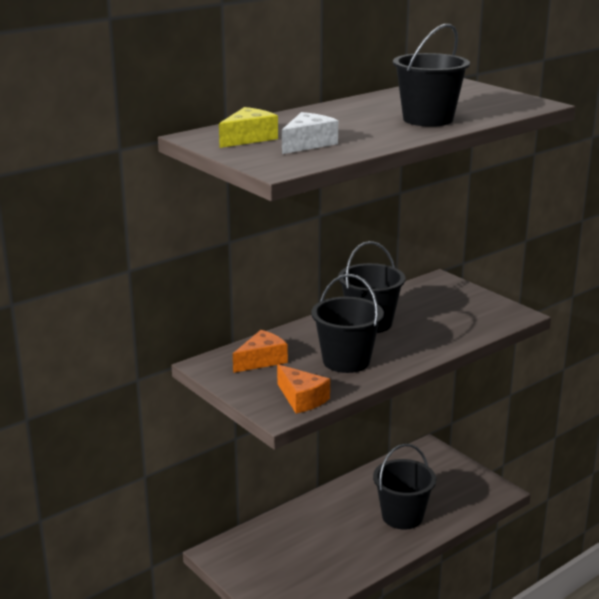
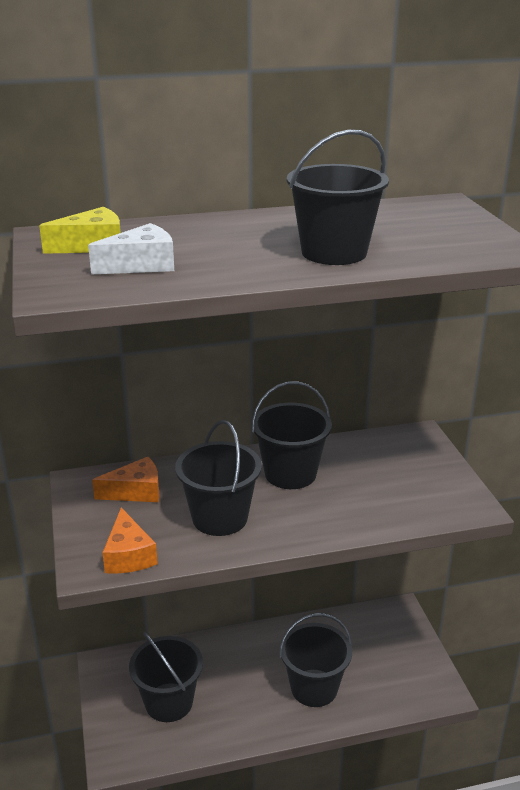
camera: 25 degrees right, 5 degrees up
(294, 561) = (169, 702): none -> black bucket

